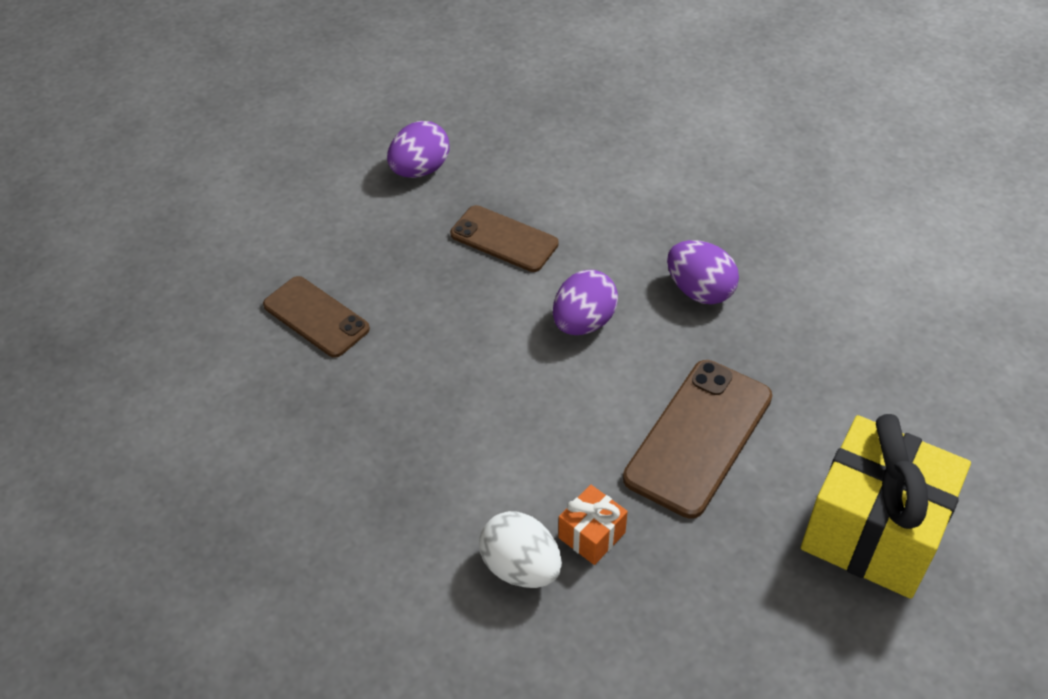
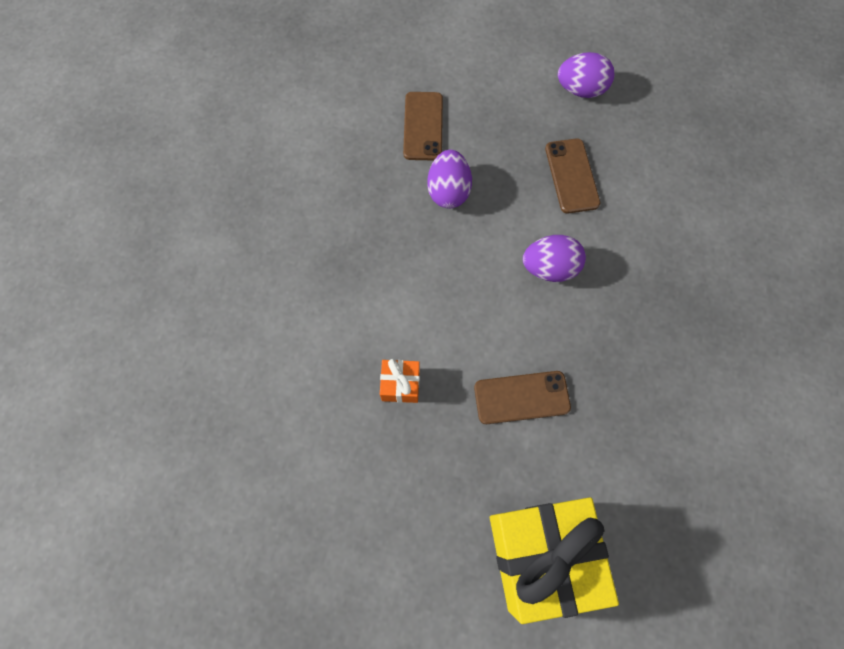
camera: 50 degrees right, 20 degrees up
(521, 567) = (349, 361): white egg -> none
(699, 290) = (639, 317): purple egg -> purple egg (448, 191)
(699, 437) = (521, 397): brown phone -> brown phone, size x0.66

